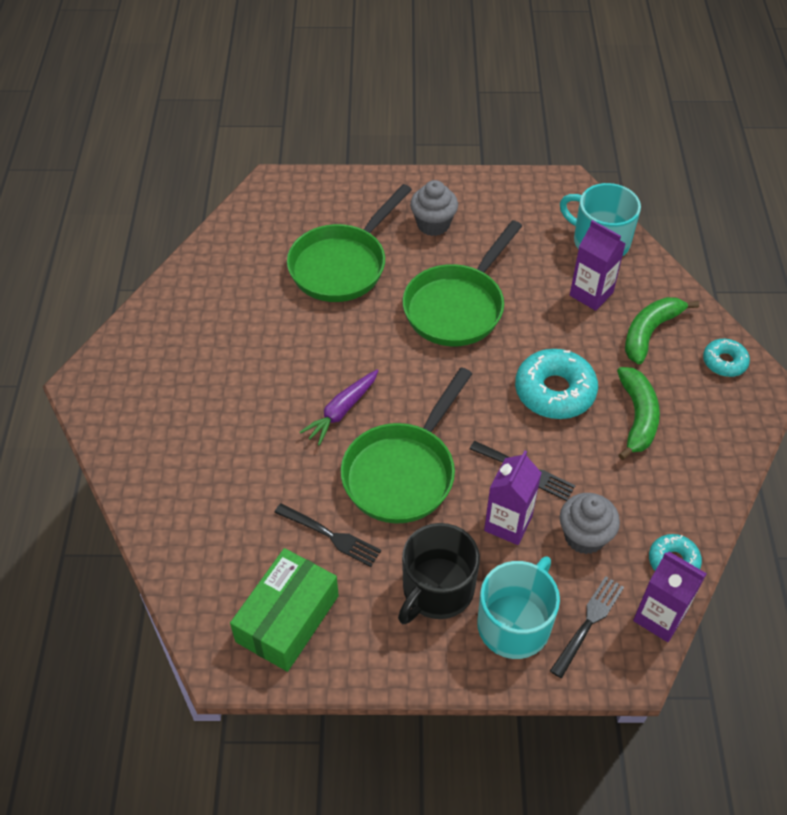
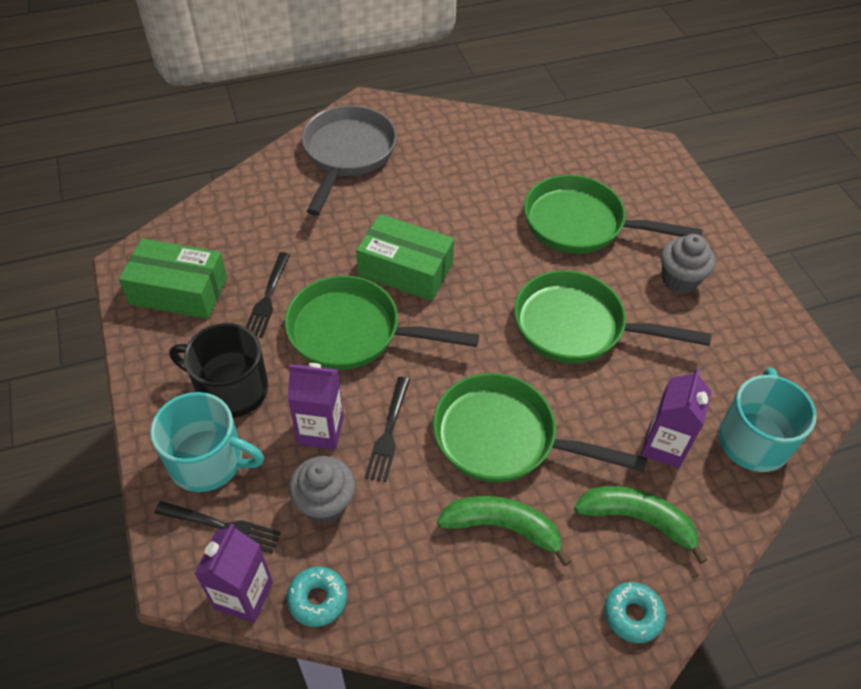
camera: 70 degrees right, 0 degrees up
(154, 420) = (347, 154): none -> grey pan
(341, 411) = (405, 270): purple carrot -> green box
(554, 391) = (504, 438): turquoise donut -> green pan
(637, 417) = (503, 527): green banana -> green banana turned 150 degrees counterclockwise

